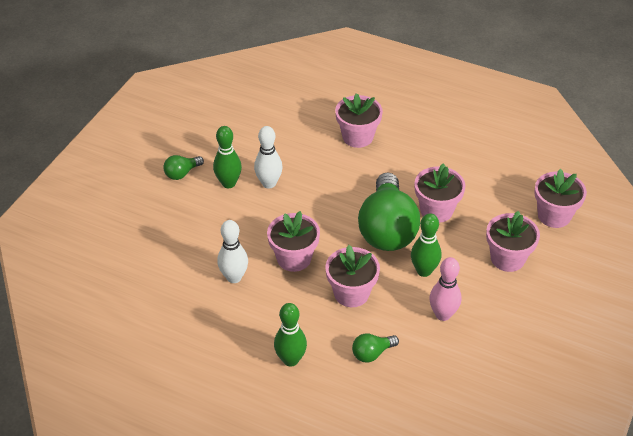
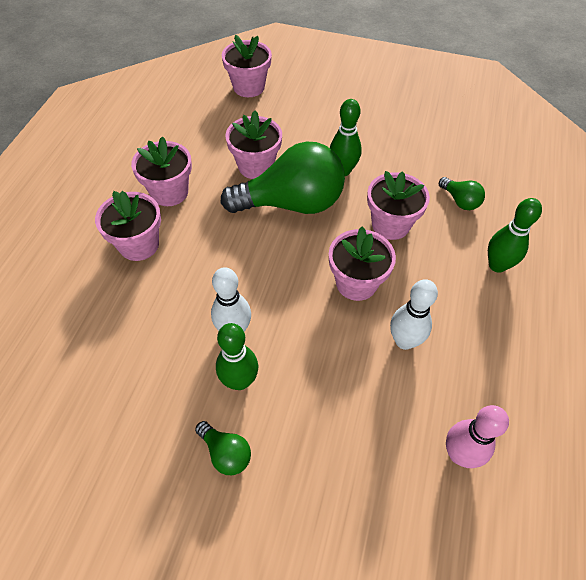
camera: 100 degrees left, 10 degrees up
(443, 314) = (393, 154): pink bowling pin -> pink bowling pin (459, 454)
(507, 258) = (310, 115): pink flower pot -> pink flower pot (169, 192)

